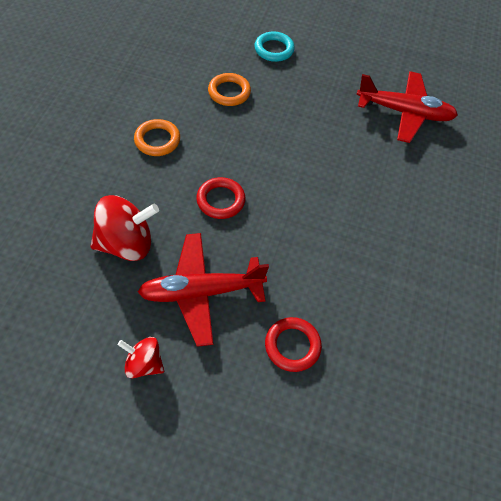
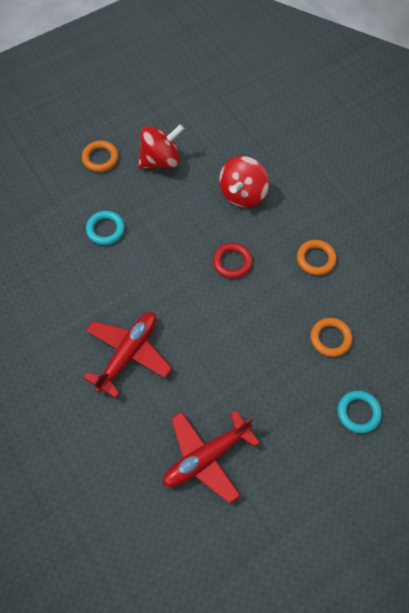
camera: 135 degrees right, 5 degrees up
(144, 363) = (161, 160): red spinning top -> red spinning top, size x1.73
(199, 443) = (100, 158): none -> orange ring
(201, 292) = (177, 209): red plane -> red plane (128, 354)
(292, 346) = (105, 229): red ring -> turquoise ring

